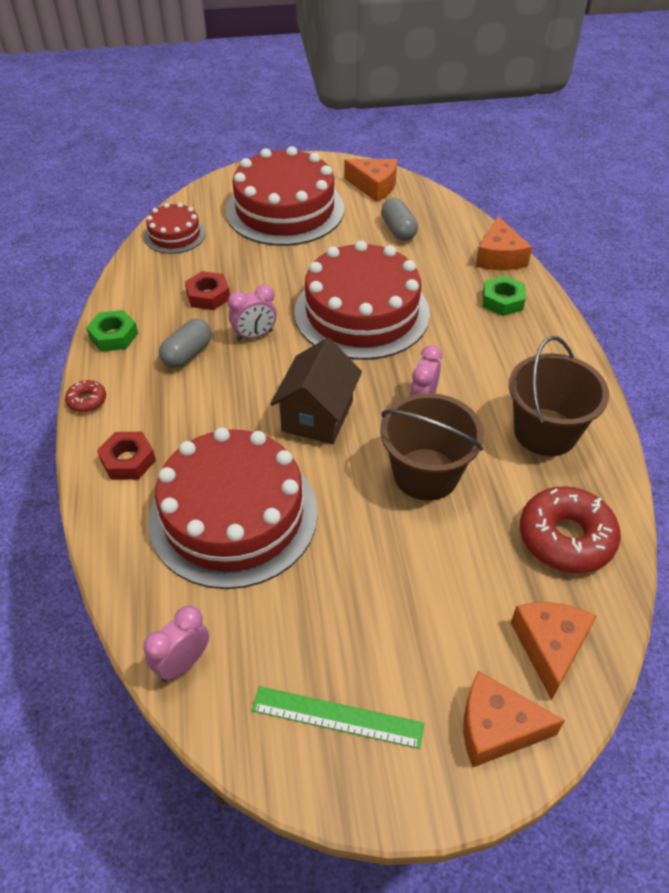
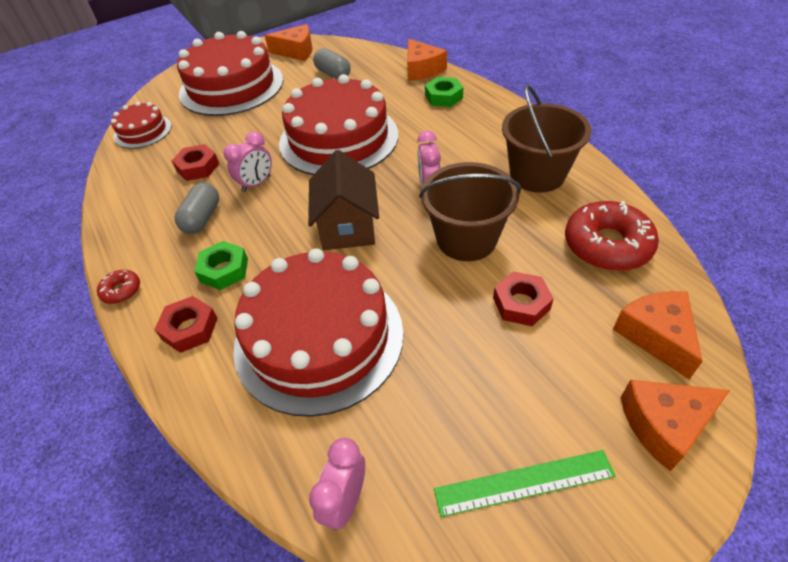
camera: 20 degrees left, 0 degrees up
(113, 336) = (123, 227): green nut -> green nut (224, 270)
(438, 561) = (521, 303): none -> red nut

